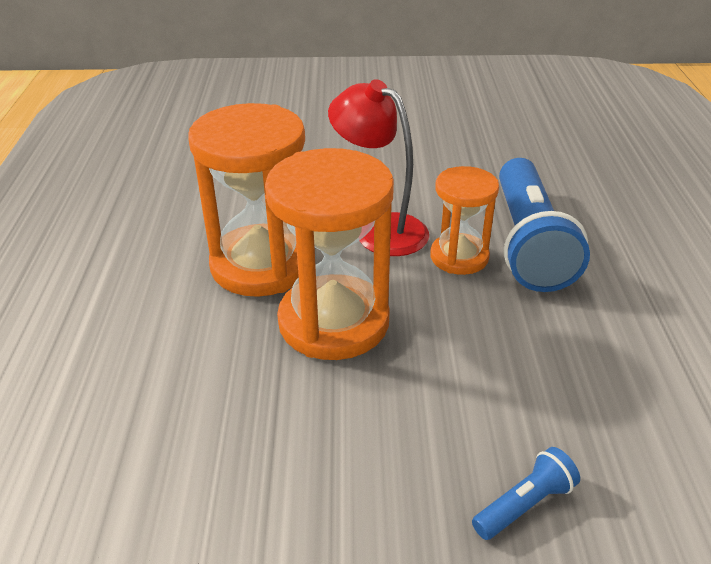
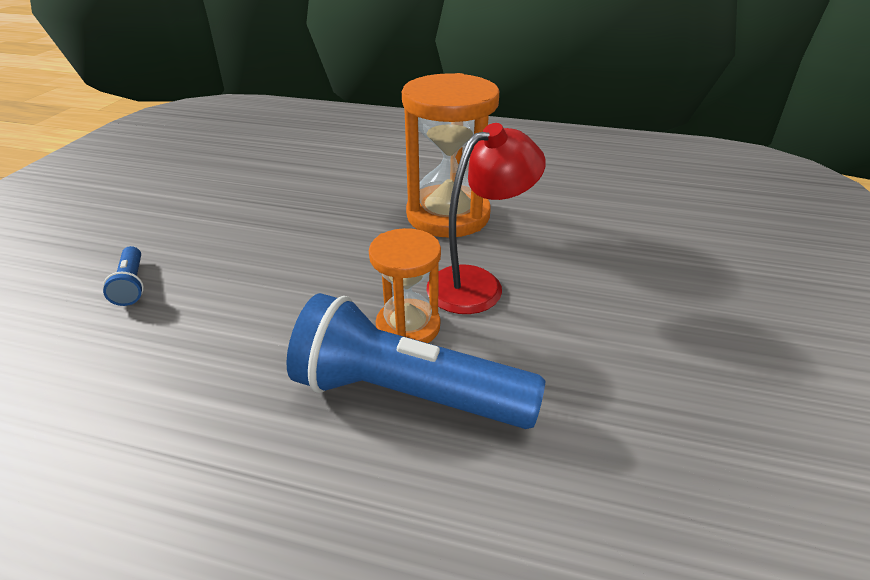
camera: 105 degrees right, 0 degrees up
(333, 322) = (360, 238): orange hourglass -> none

